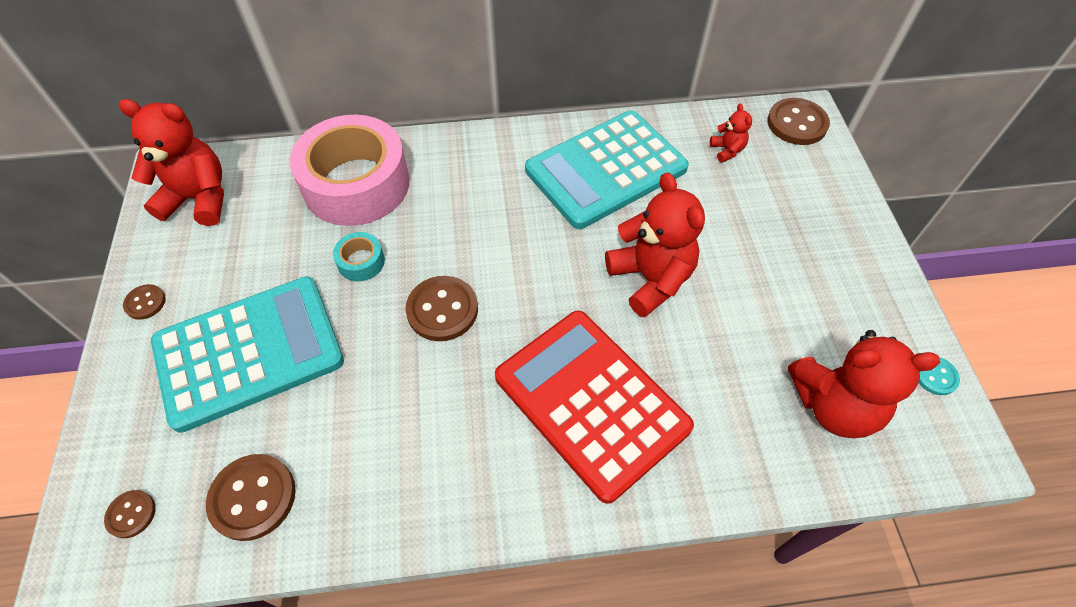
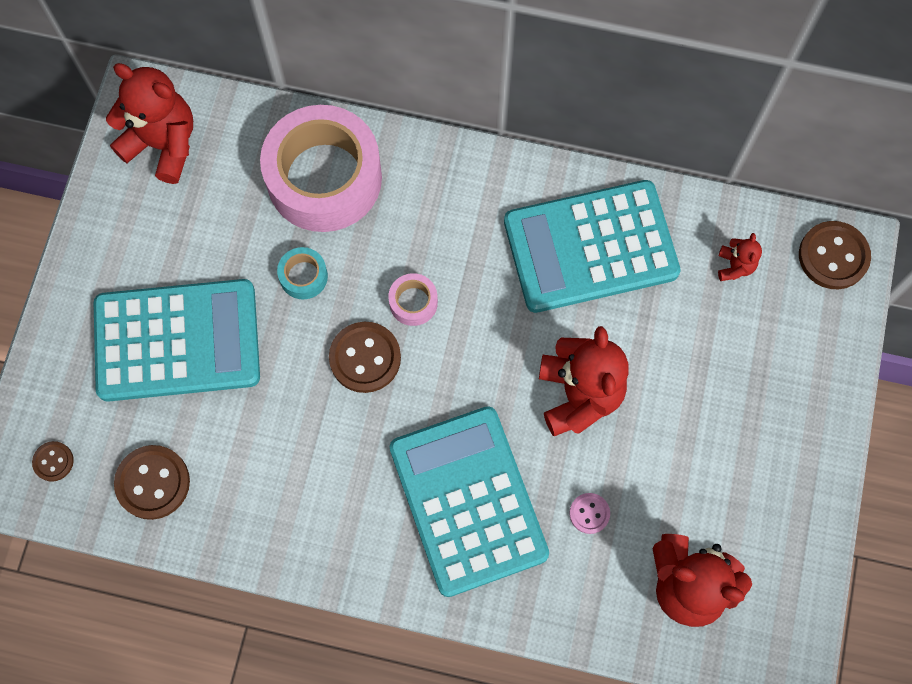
camera: 20 degrees right, 15 degrees up
(145, 303) = (93, 254): brown button -> none
(471, 252) = (413, 302): none -> pink tape
(591, 402) = (467, 501): red calculator -> turquoise calculator
(710, 374) = (589, 513): none -> pink button
(935, 376) = (802, 592): turquoise button -> none

